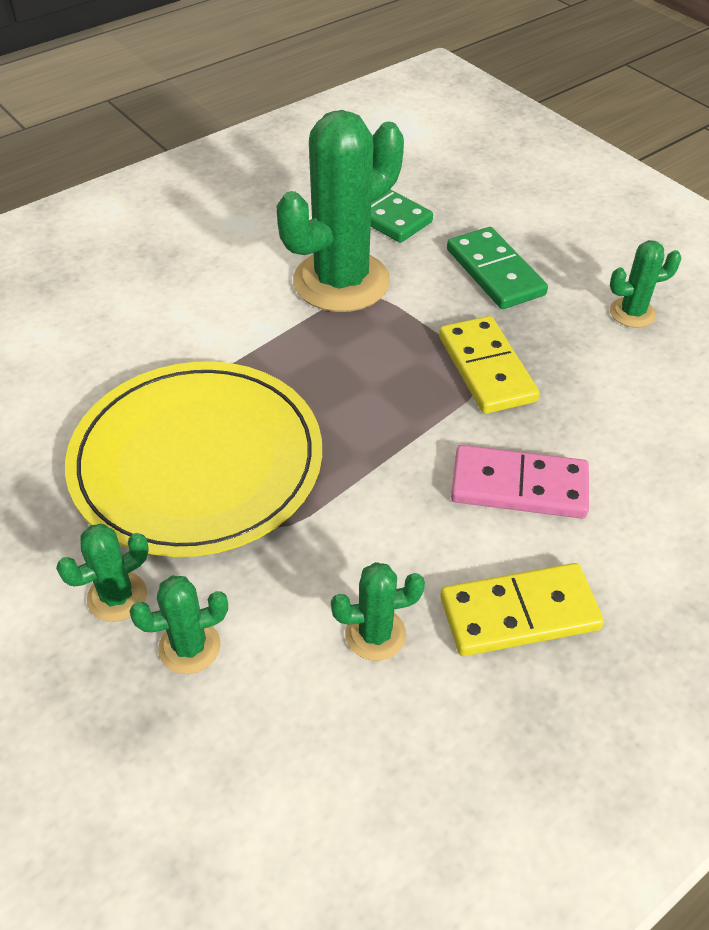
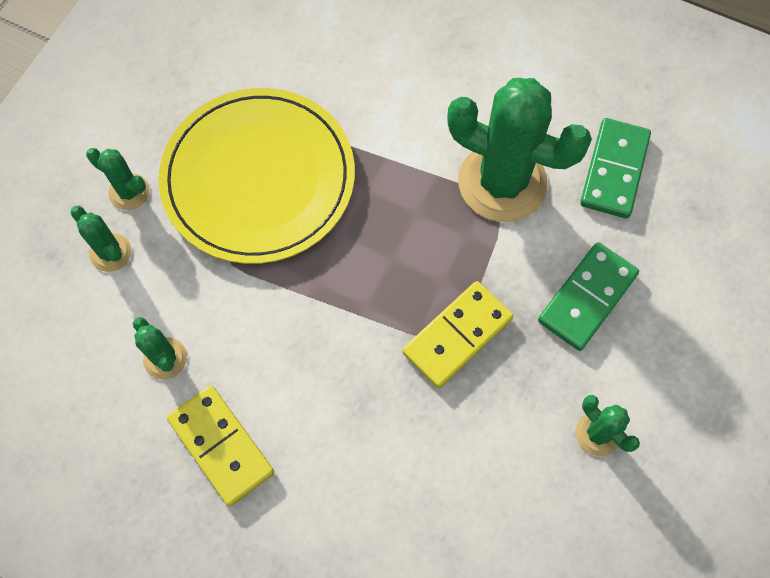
camera: 65 degrees right, 20 degrees up
(519, 486) = (339, 406): pink domino -> none

